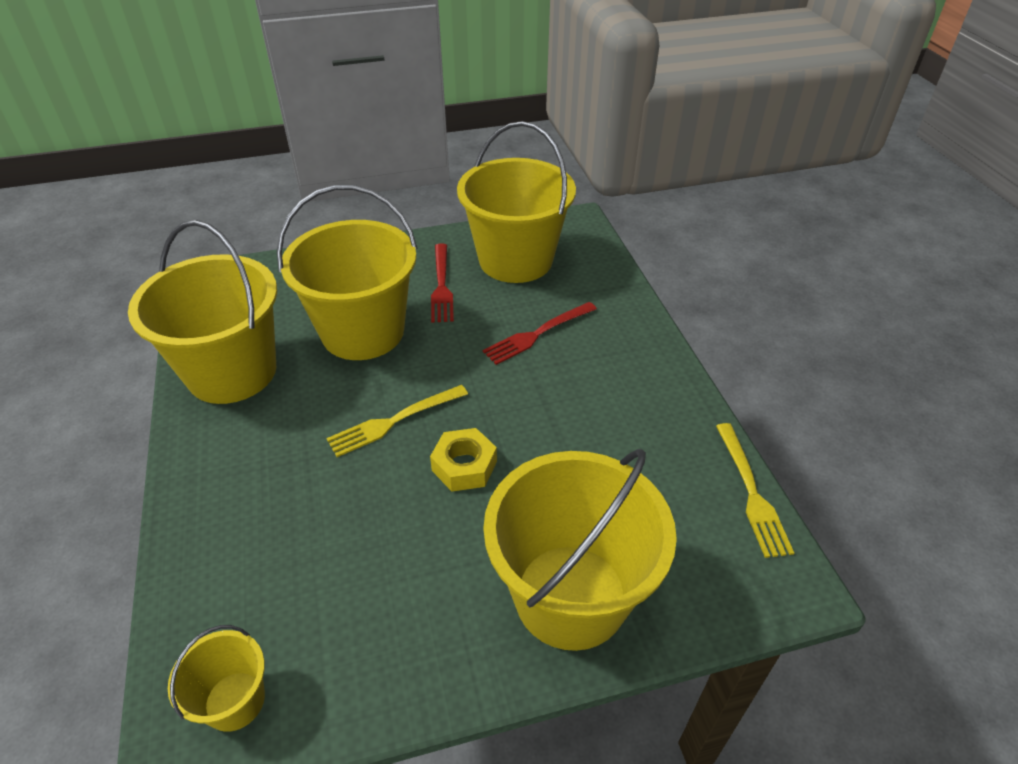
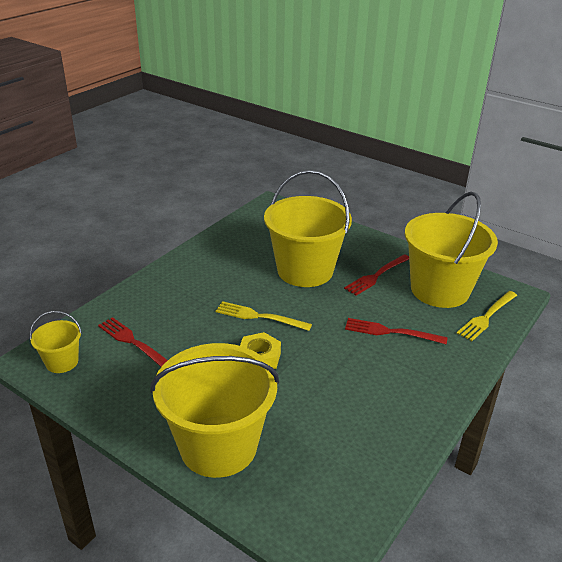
camera: 50 degrees right, 10 degrees down
(232, 372) = (227, 249): yellow bucket -> none
(293, 582) = (133, 342): none -> red fork
(752, 493) = (382, 496): yellow fork -> yellow fork (486, 317)

